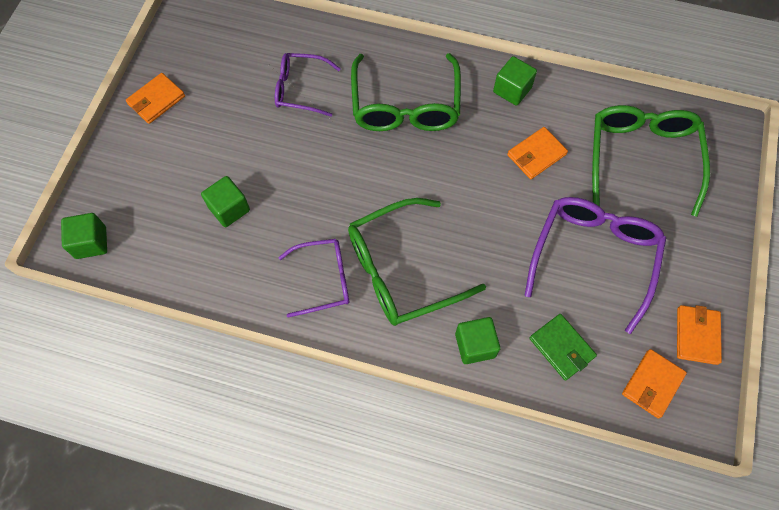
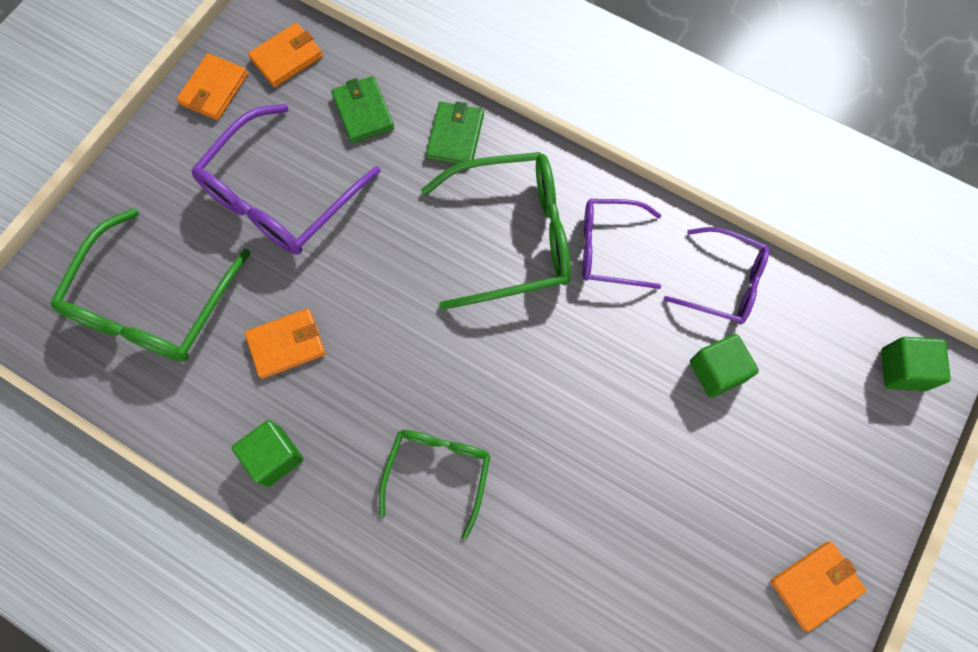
camera: 165 degrees left, 5 degrees up
(300, 89) = (588, 545): purple glasses -> purple glasses (724, 282)
(405, 105) = (438, 472): green glasses -> green glasses, size x0.61
(475, 345) = (455, 136): green cube -> green wallet

